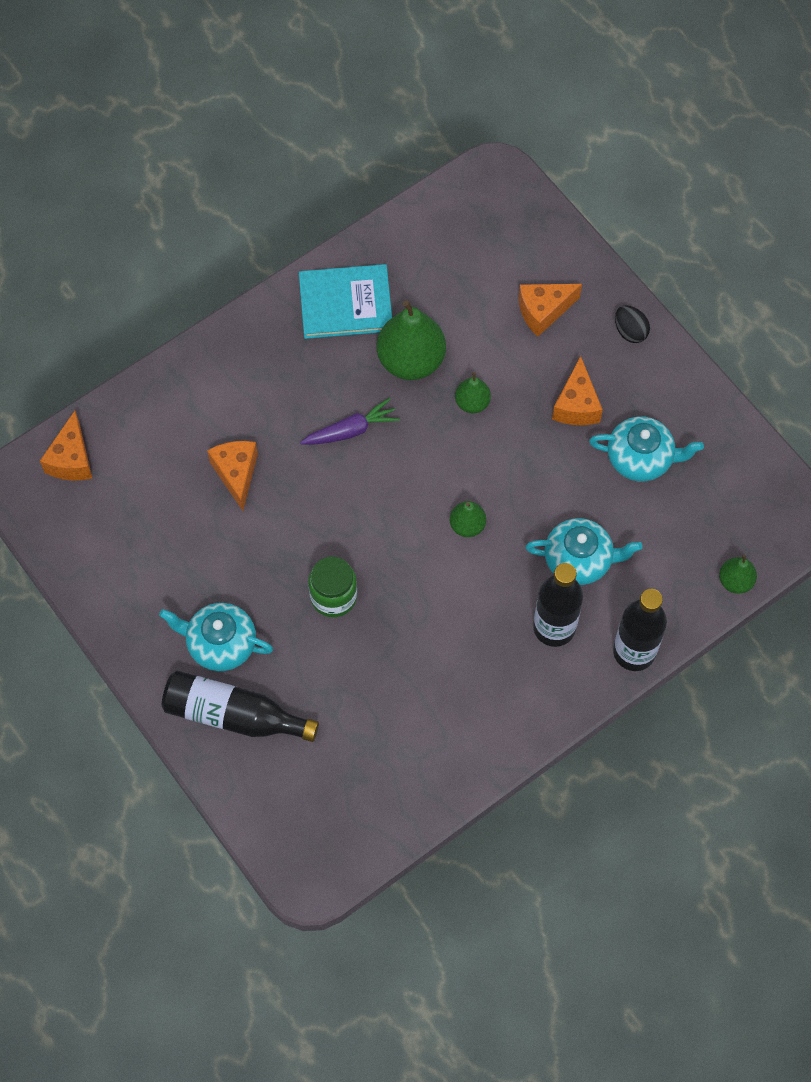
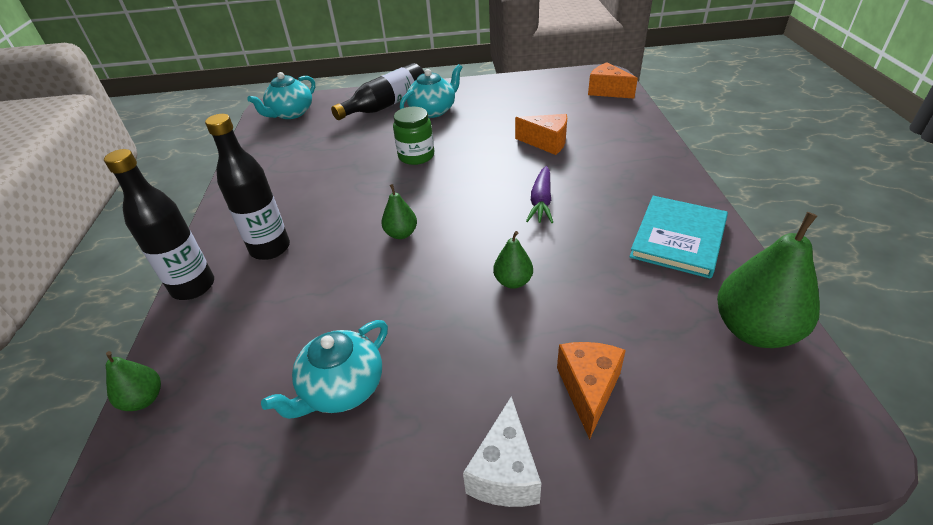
camera: 125 degrees right, 25 degrees down
(411, 360) = (588, 258): green pear -> green pear (754, 330)
(576, 405) = (448, 362): orange cheese -> none
(579, 560) = (301, 288): turquoise teapot -> turquoise teapot (291, 113)
(630, 331) = (505, 472): black egg -> white cheese

